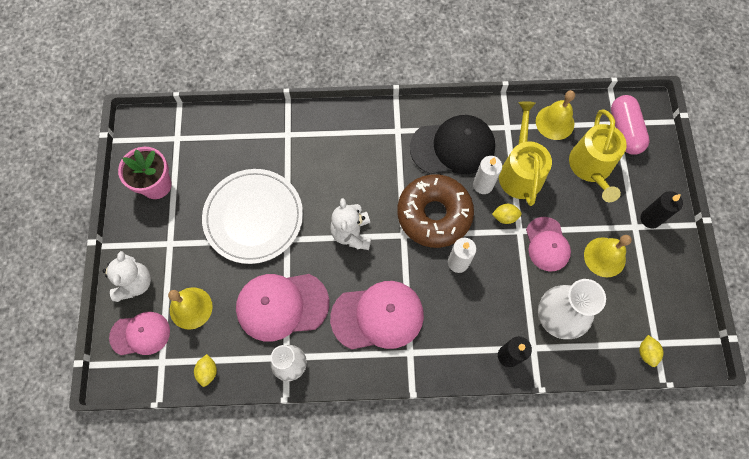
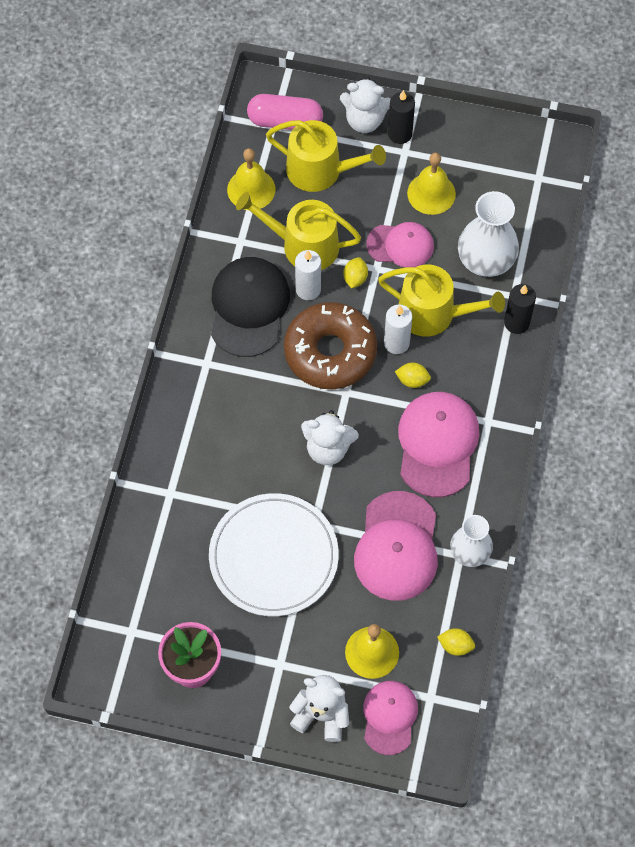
camera: 75 degrees left, 5 degrees down
(494, 285) = (433, 313): none -> yellow watering can
(646, 352) = (546, 190): yellow lemon -> yellow lemon (412, 380)
(651, 188) = (364, 120): none -> white teddy bear

